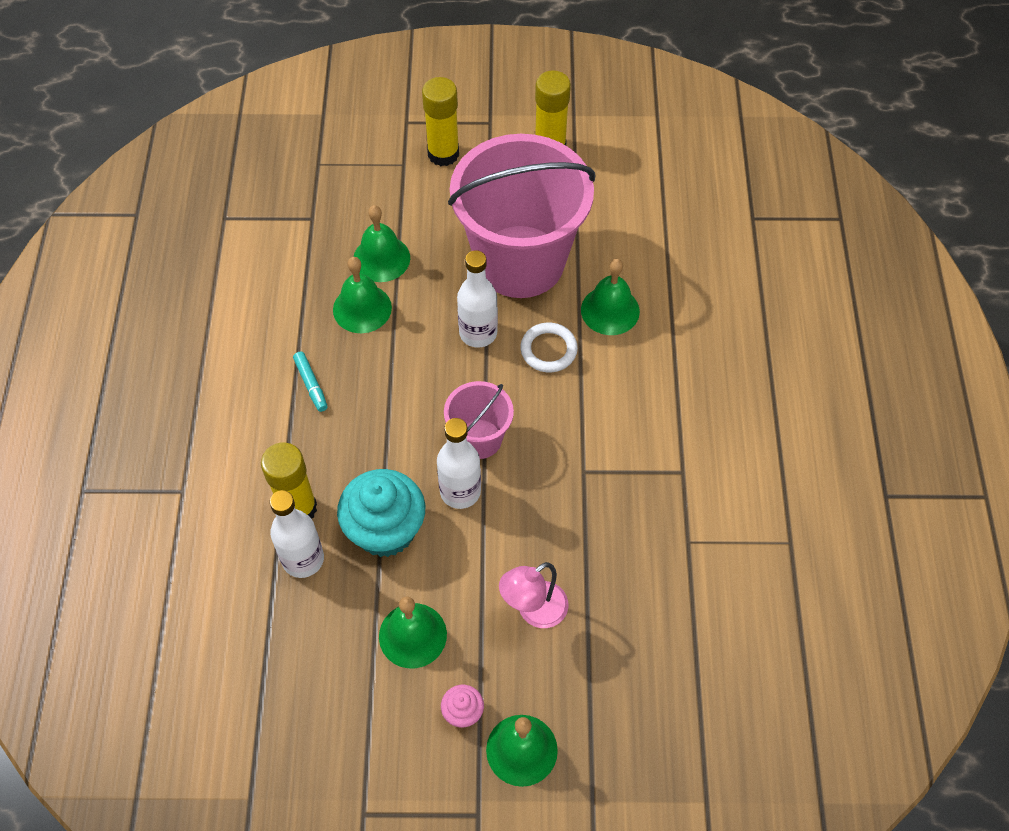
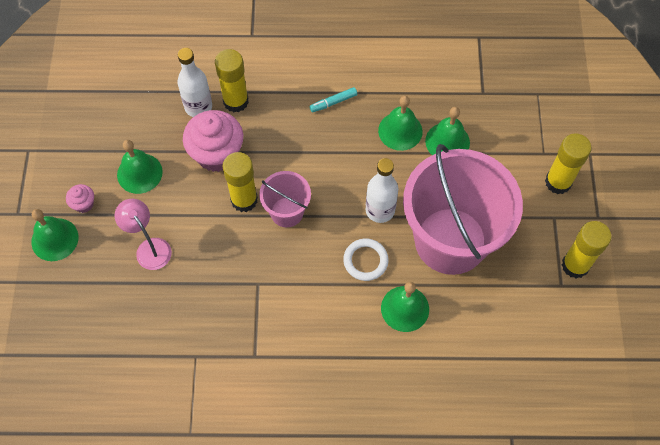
camera: 90 degrees right, 5 degrees up
(385, 530) = (217, 154): turquoise cupcake -> pink cupcake
(460, 491) = (244, 200): white bottle -> yellow glue stick

